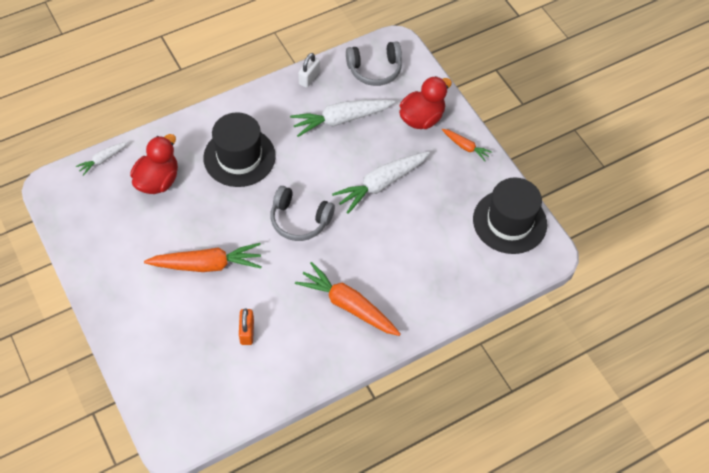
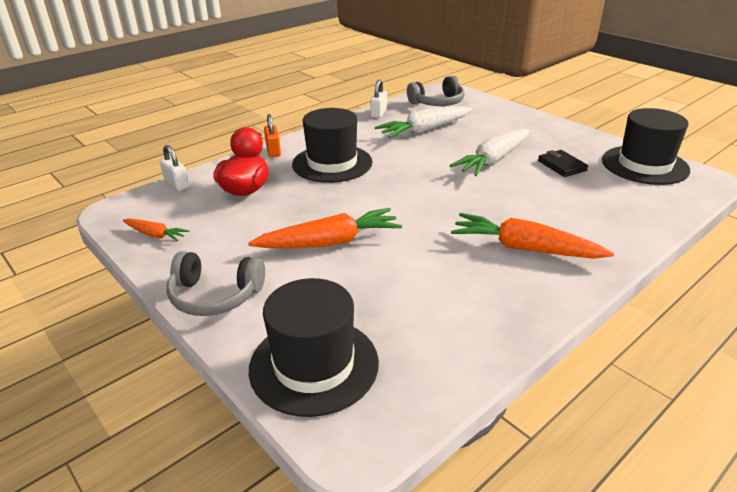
camera: 10 degrees left, 25 degrees down
(103, 159) = (176, 184): white carrot -> white padlock
(164, 380) = (314, 365): none -> black hat
(247, 332) = (410, 292): orange padlock -> orange padlock (273, 151)
(299, 220) = (422, 194): grey headphones -> grey headphones (215, 296)
(422, 118) = (501, 120): red duck -> none
(436, 206) = (562, 166): none -> black wallet
(465, 147) = (557, 130): orange carrot -> orange carrot (155, 234)

